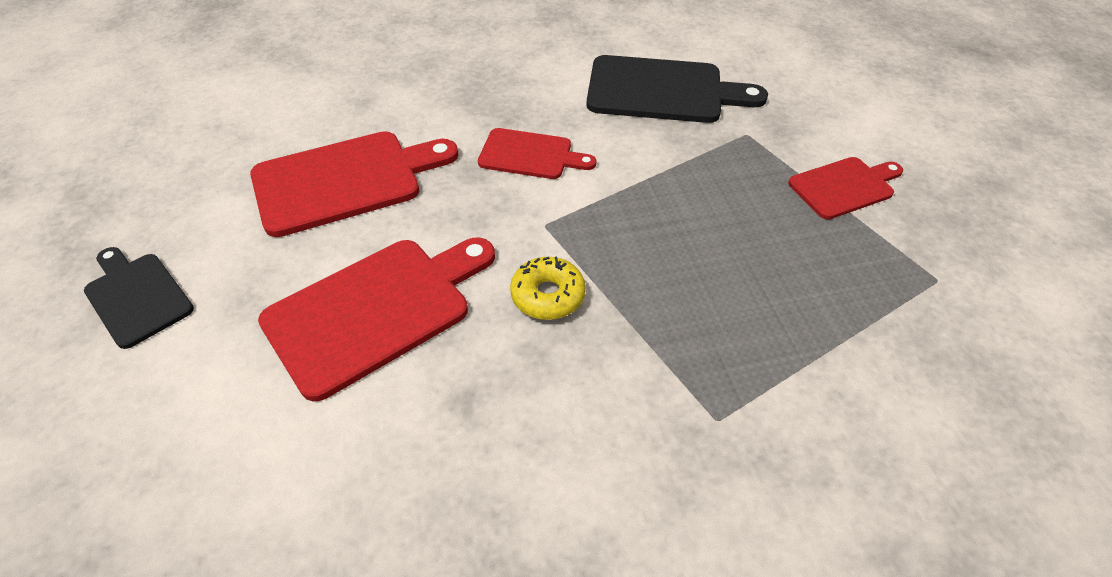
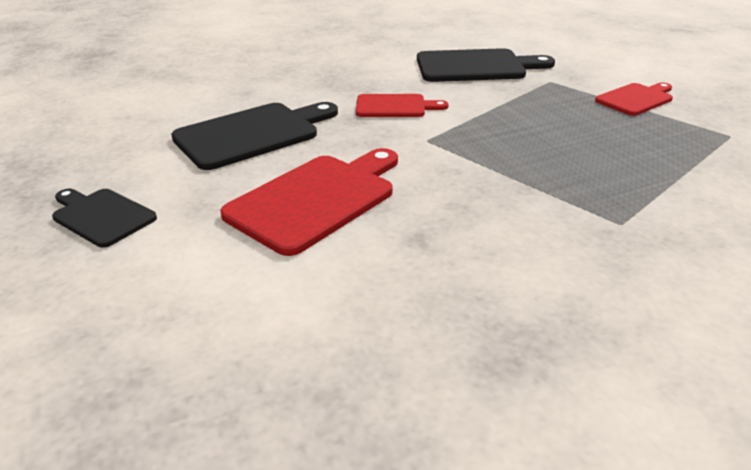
camera: 10 degrees left, 15 degrees down
(345, 180) = (252, 134): red cutting board -> black cutting board
(548, 295) = (451, 175): yellow donut -> none

